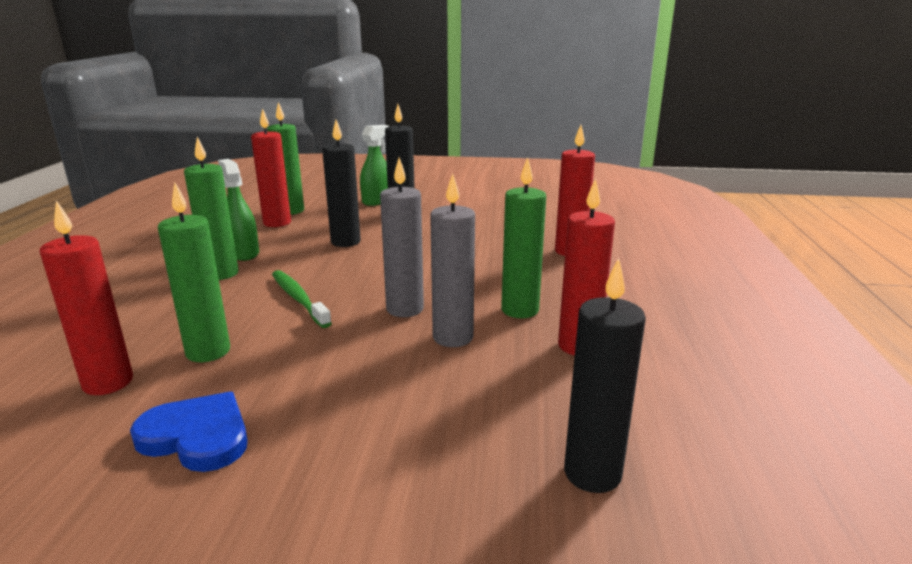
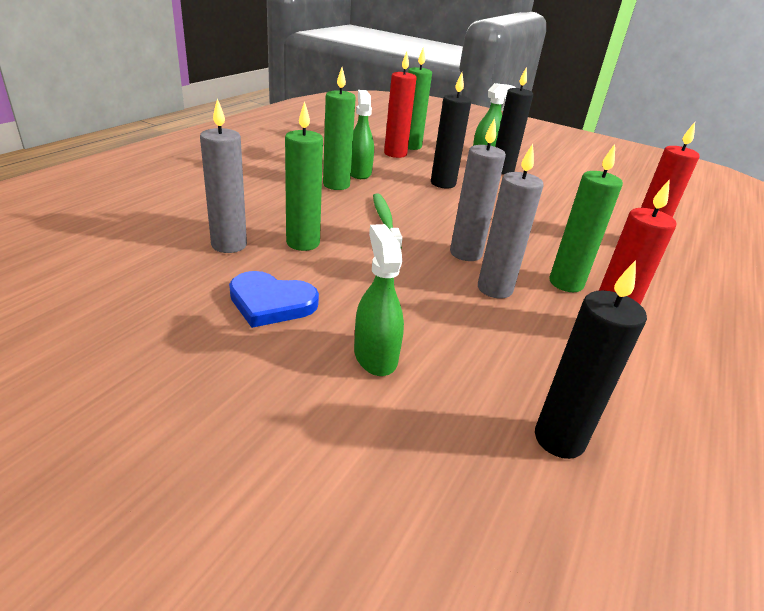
camera: 20 degrees right, 10 degrees up
(108, 383) = (229, 245): red candle -> grey candle
(197, 436) = (271, 302): blue heart -> blue heart turned 150 degrees clockwise
(357, 456) = (375, 356): none -> green spray bottle

